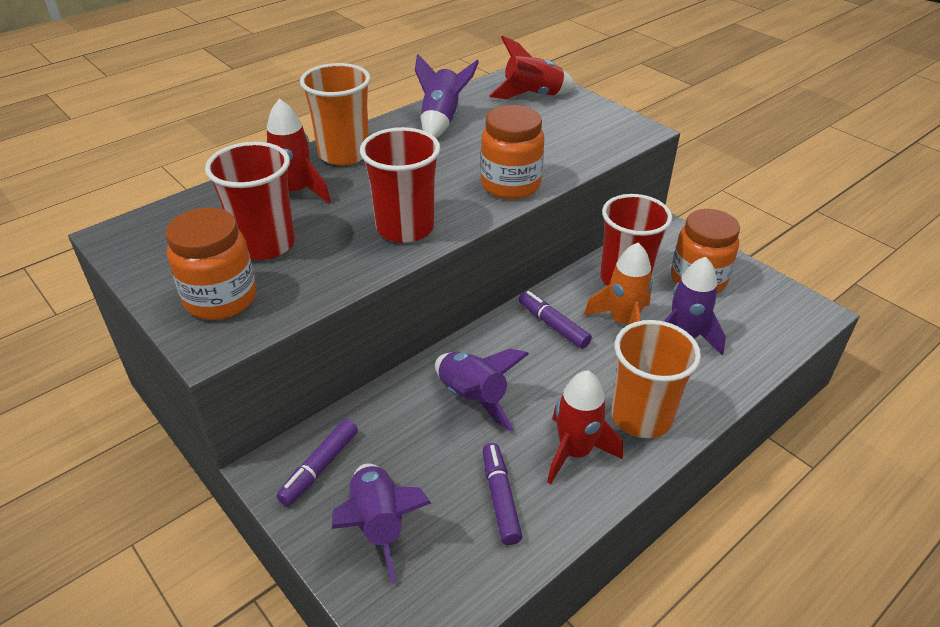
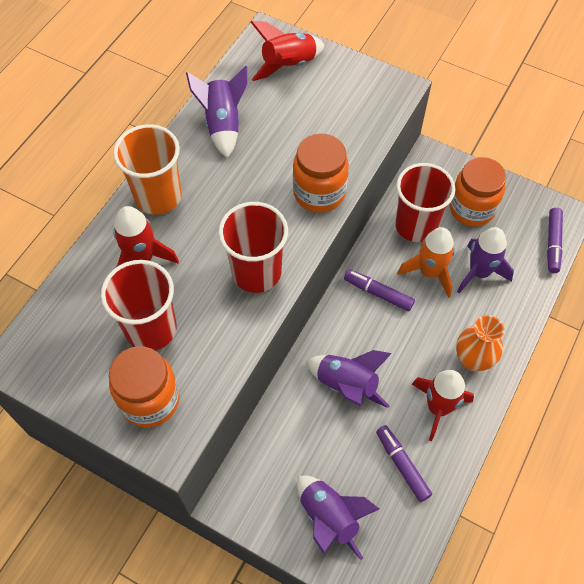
camera: 20 degrees left, 20 degrees up
(320, 467) = (264, 487): purple marker -> purple marker (553, 243)
(641, 416) = (473, 360): orange cup -> orange vase

